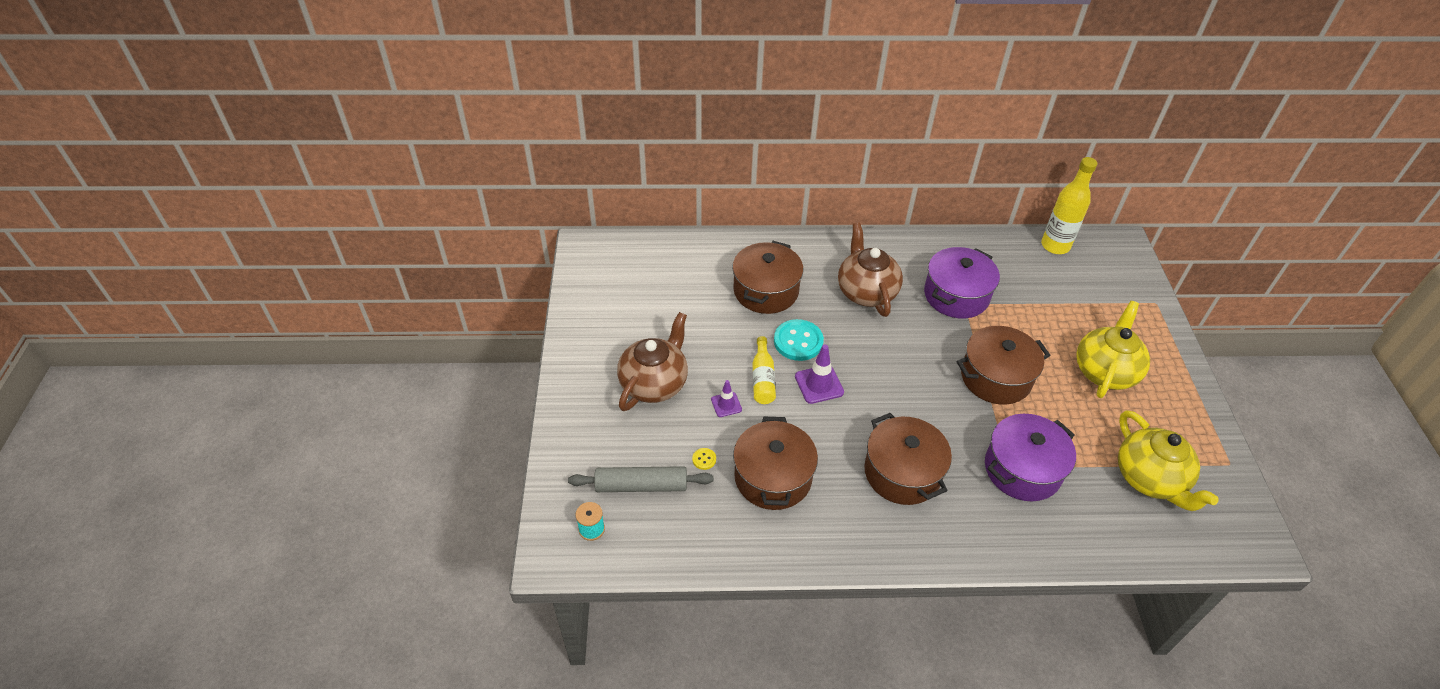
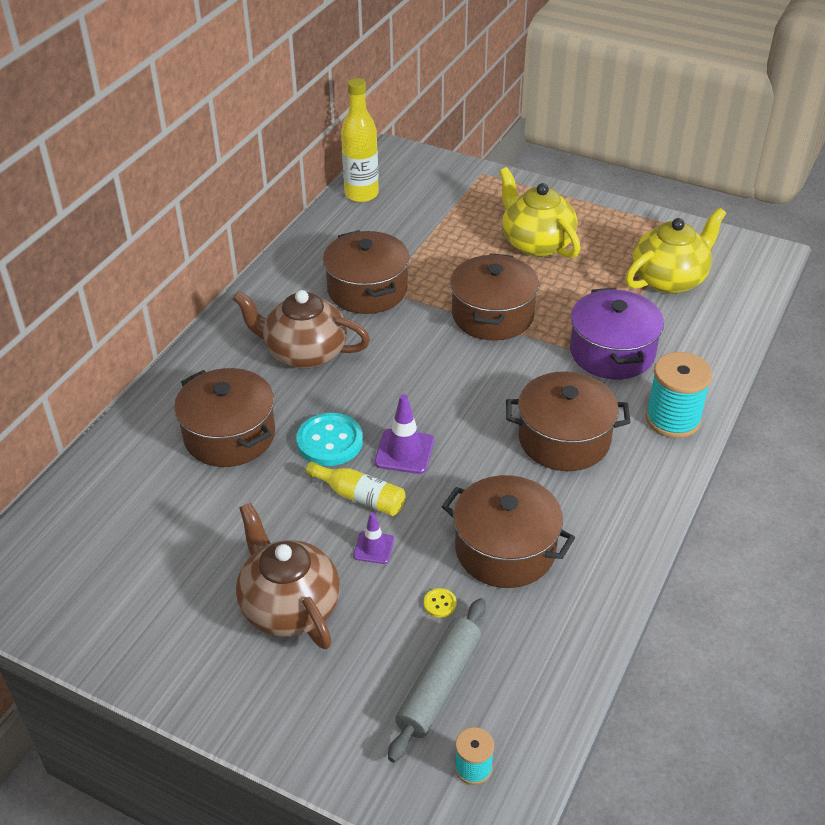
camera: 60 degrees left, 5 degrees down
(956, 295) = (367, 290): purple pot -> brown pot
(981, 538) = (673, 419): none -> turquoise spool
(1149, 479) = (669, 279): yellow teapot -> yellow teapot turned 45 degrees counterclockwise

